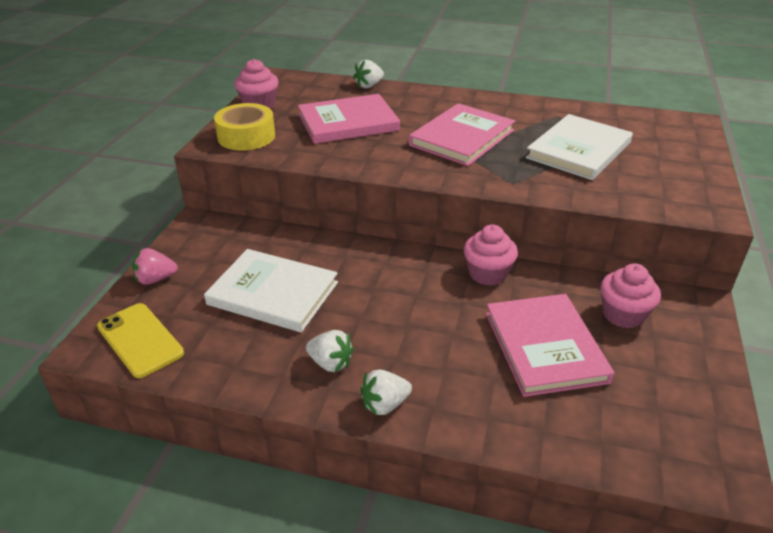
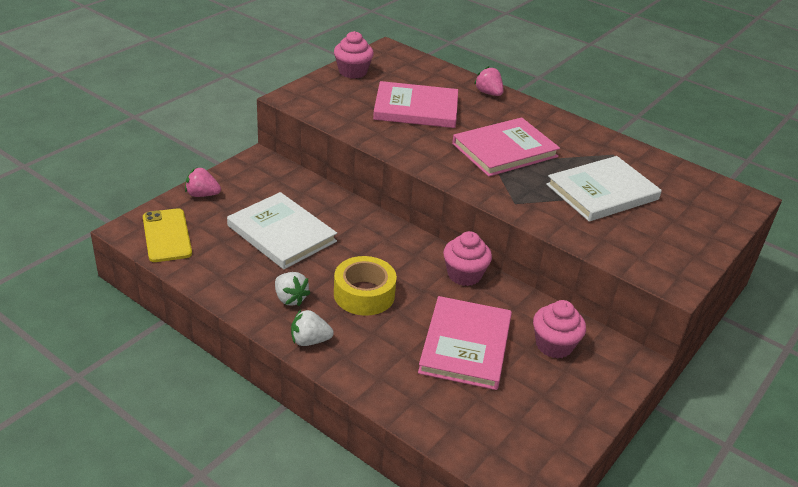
camera: 20 degrees right, 0 degrees up
(246, 136) = (323, 97): yellow tape -> yellow tape (364, 294)
(369, 86) = (461, 78): white strawberry -> none
(404, 92) = (488, 93): none -> pink strawberry

